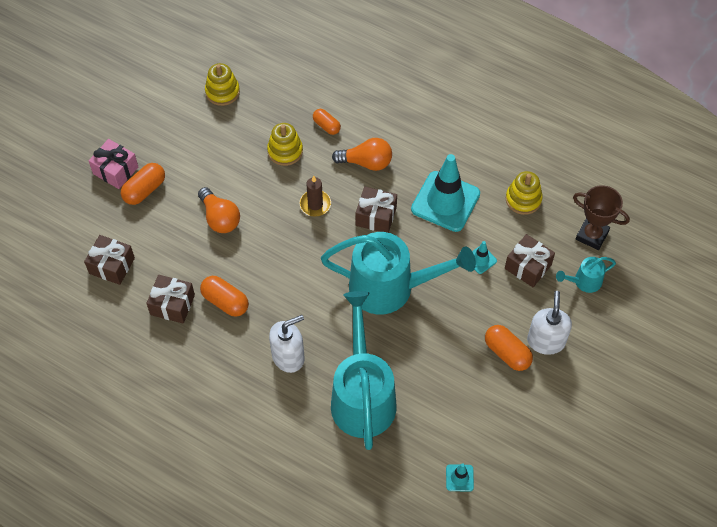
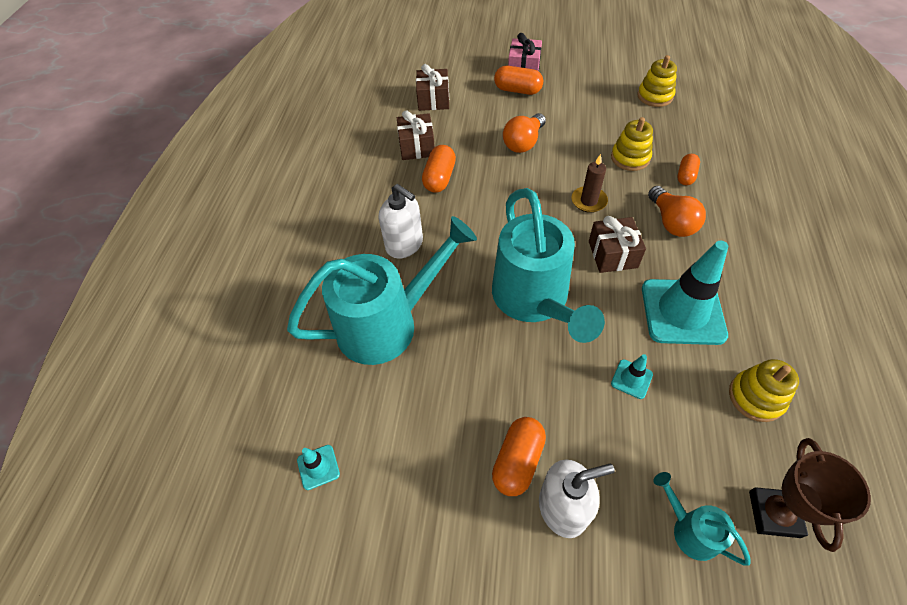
camera: 70 degrees right, 5 degrees down
(528, 266) = (660, 441): brown gift -> none

